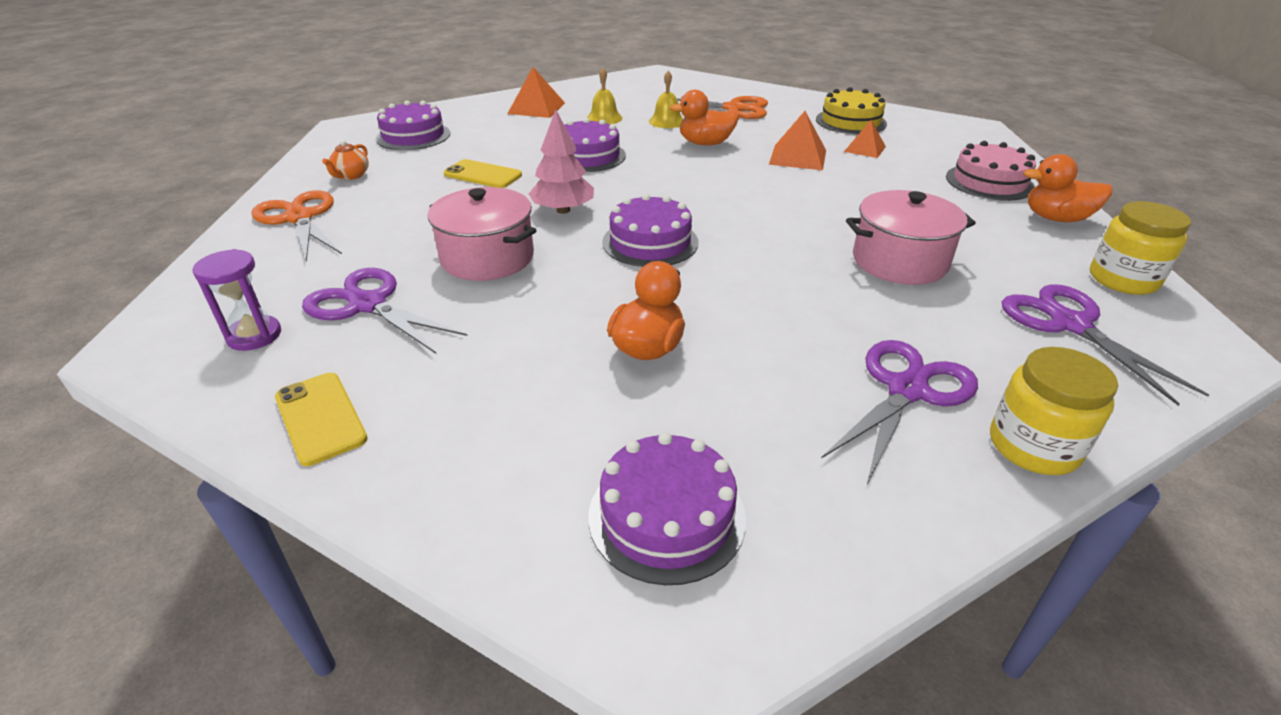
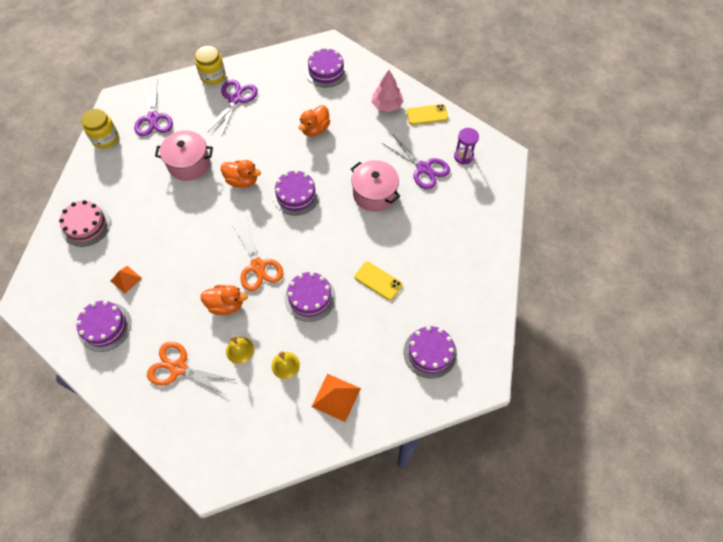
camera: 170 degrees left, 25 degrees up
(299, 218) = (475, 245): orange scissors -> orange scissors (258, 266)
(320, 418) = (427, 115): yellow phone -> yellow phone turned 75 degrees counterclockwise
(351, 176) = (459, 292): orange teapot -> none
(563, 210) = (334, 231): pink tree -> pink tree (387, 105)
(798, 157) = (175, 274): orange pyramid -> none
(850, 121) = (104, 326): yellow cake -> purple cake
(907, 390) = (235, 99): purple scissors -> purple scissors turned 150 degrees clockwise
(1056, 218) = (86, 185): orange duck -> orange duck (242, 181)

